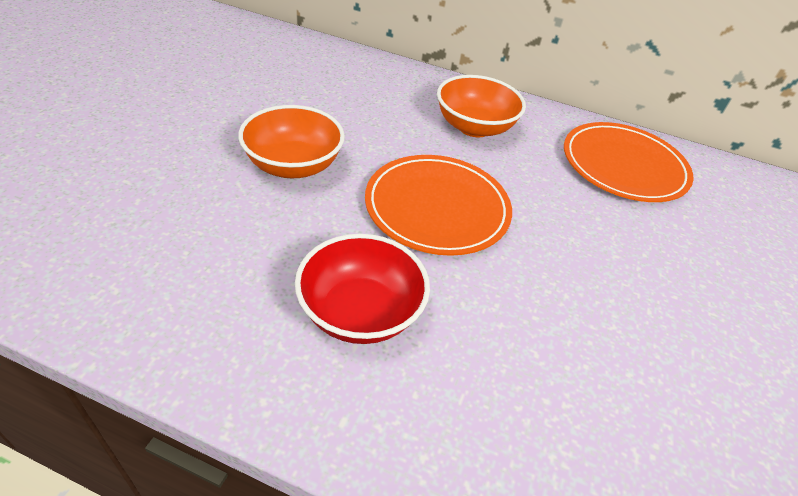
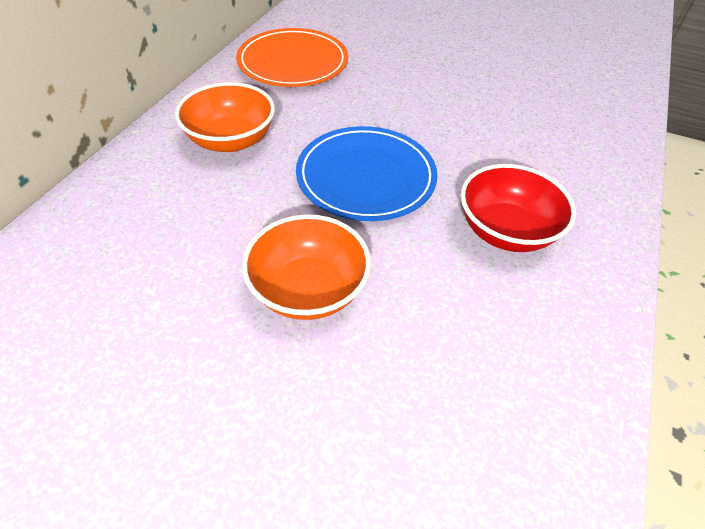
camera: 85 degrees left, 5 degrees up
(437, 208) = (366, 177): orange plate -> blue plate

